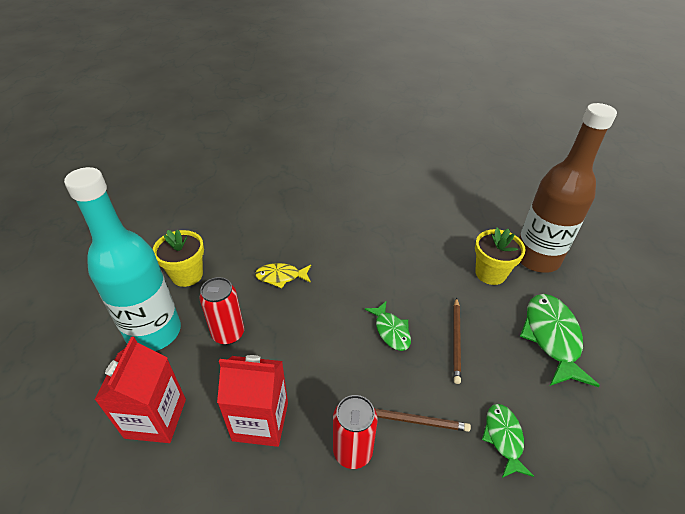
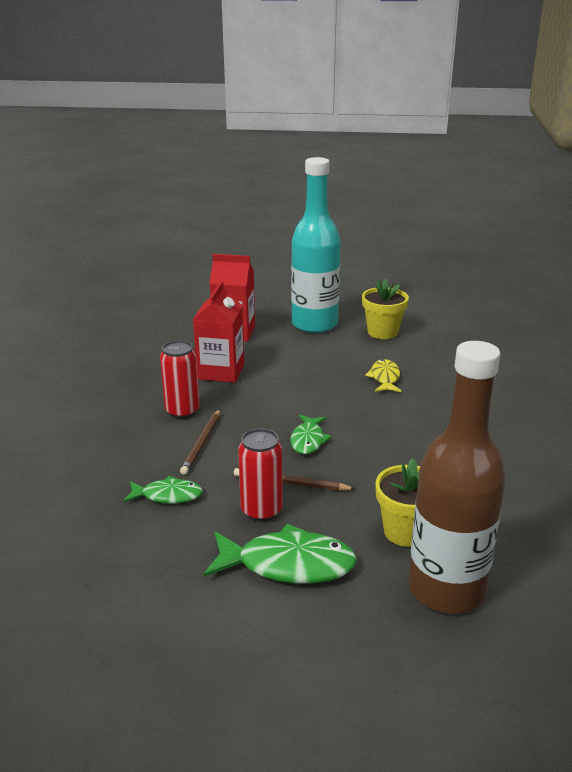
camera: 95 degrees right, 15 degrees down
(228, 333) = (310, 354): red can -> red can (261, 511)
(391, 331) = (308, 440): green fish -> green fish turned 60 degrees counterclockwise

